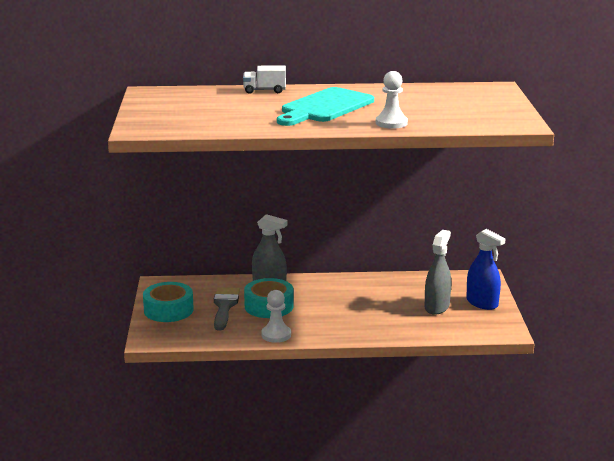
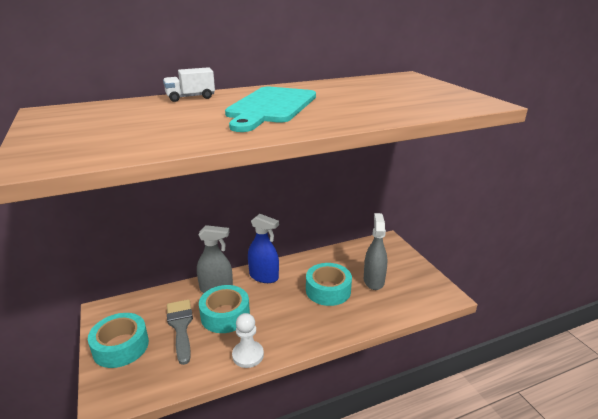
camera: 20 degrees left, 5 degrees up
(382, 306) = (328, 290): none -> turquoise tape
(391, 123) = (361, 115): white pawn -> none
(482, 303) = (405, 268): blue spray bottle -> blue spray bottle (264, 276)

